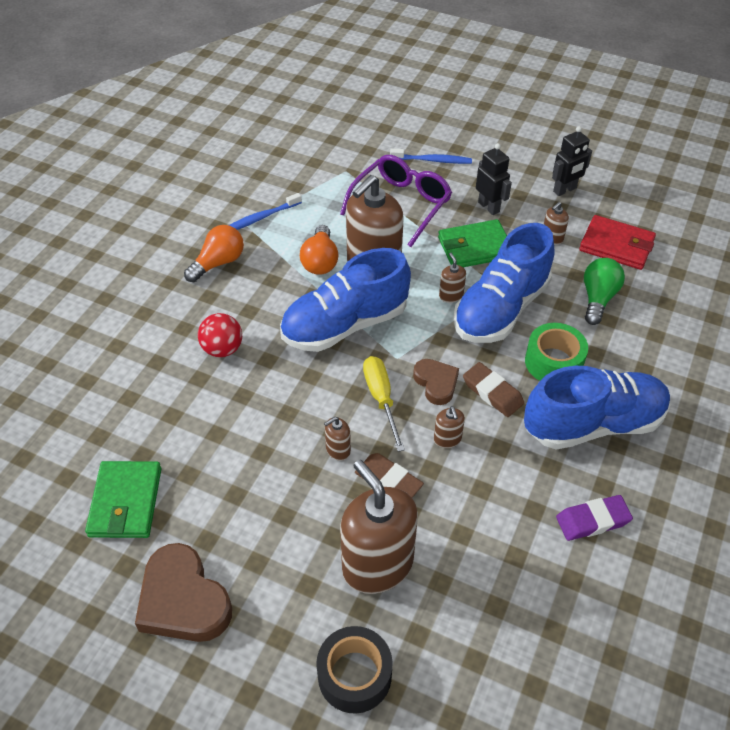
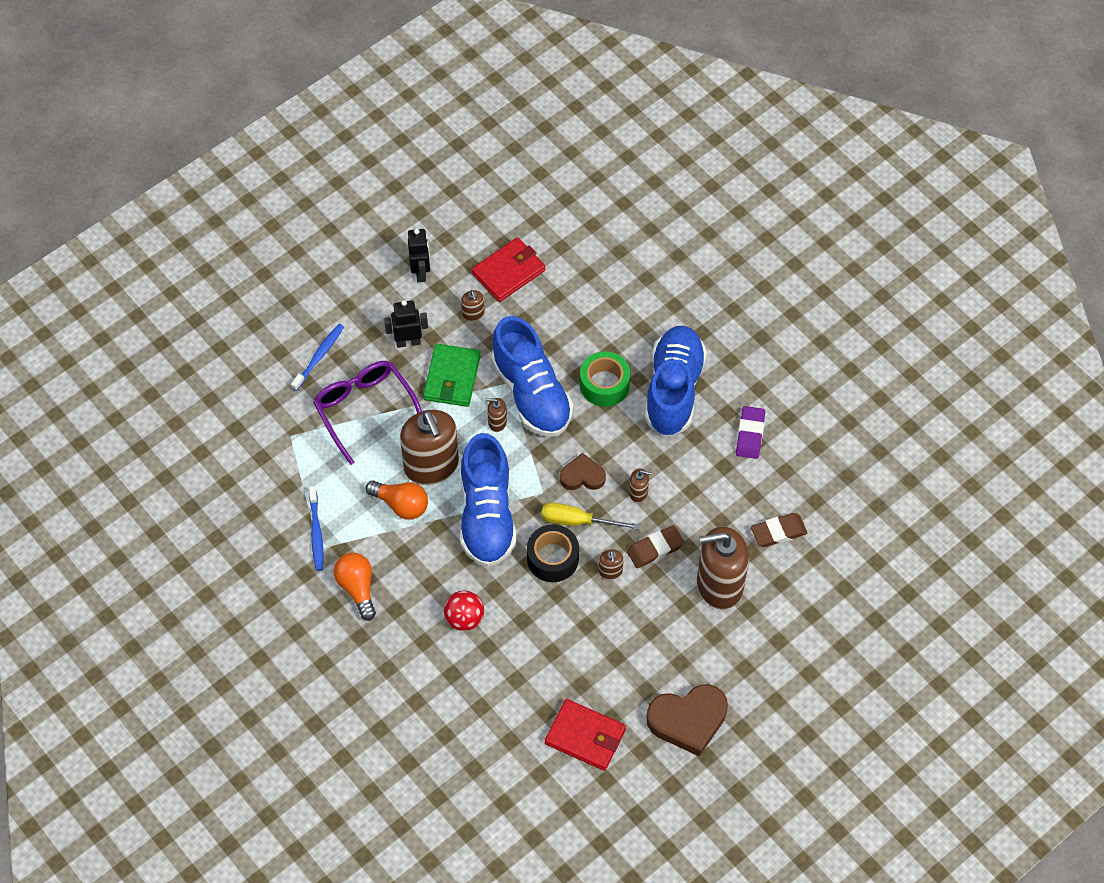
camera: 65 degrees left, 10 degrees up
(126, 502) = (585, 736): green wallet -> red wallet
(354, 675) = (791, 632): black tape -> black tape (552, 558)
(492, 392) = (611, 441): brown eraser -> brown eraser (778, 532)
(598, 298) = (558, 318): green light bulb -> none

